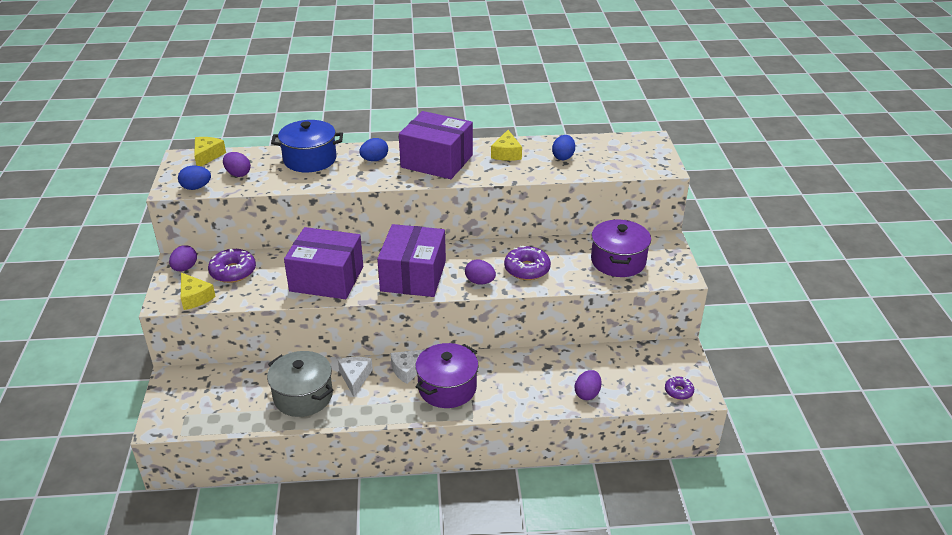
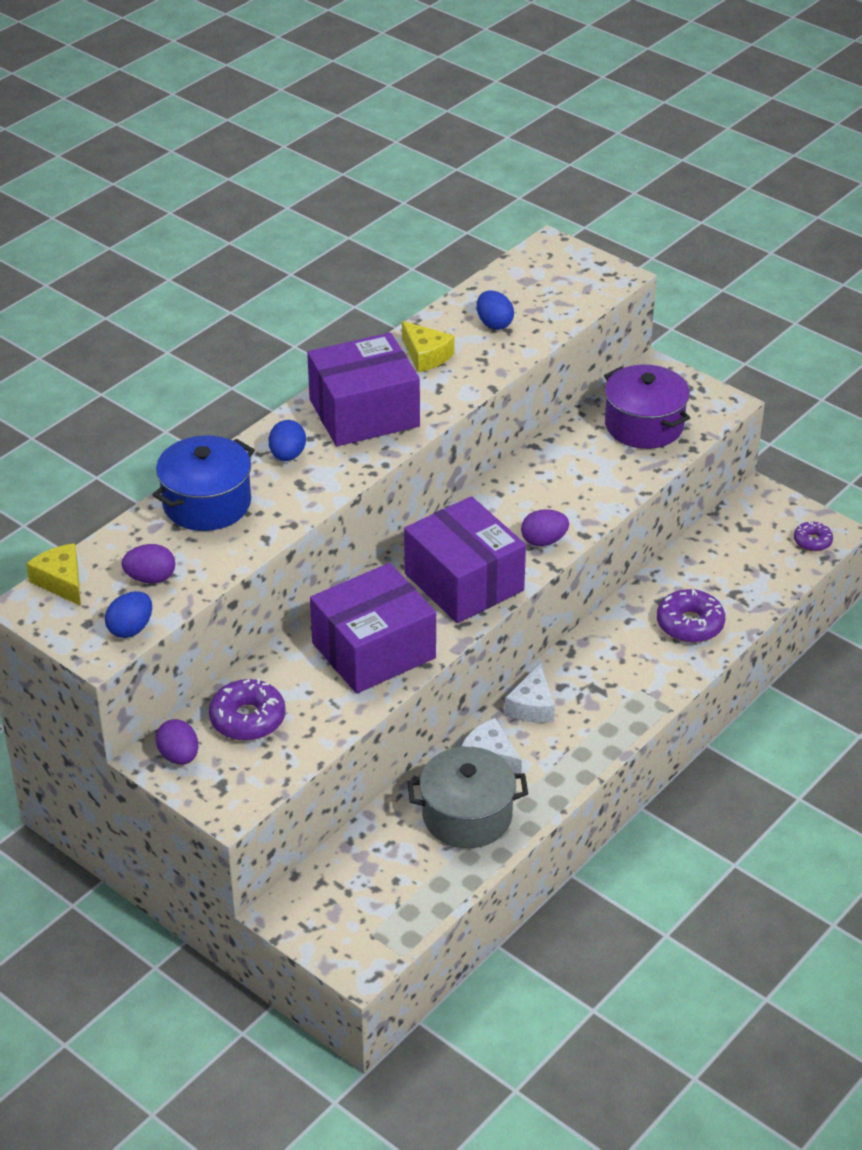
camera: 45 degrees left, 5 degrees up
(195, 297) = (257, 778): yellow cheese -> none
(447, 388) = (600, 696): purple pot -> none
(527, 269) = (569, 494): purple donut -> purple donut (690, 624)
(587, 394) = (738, 603): purple egg -> none

